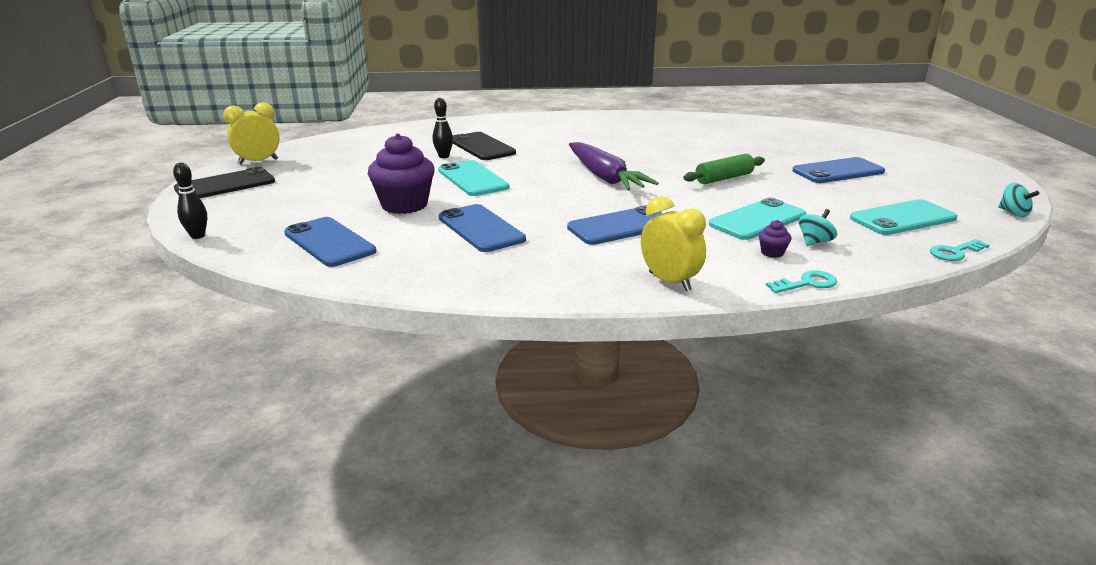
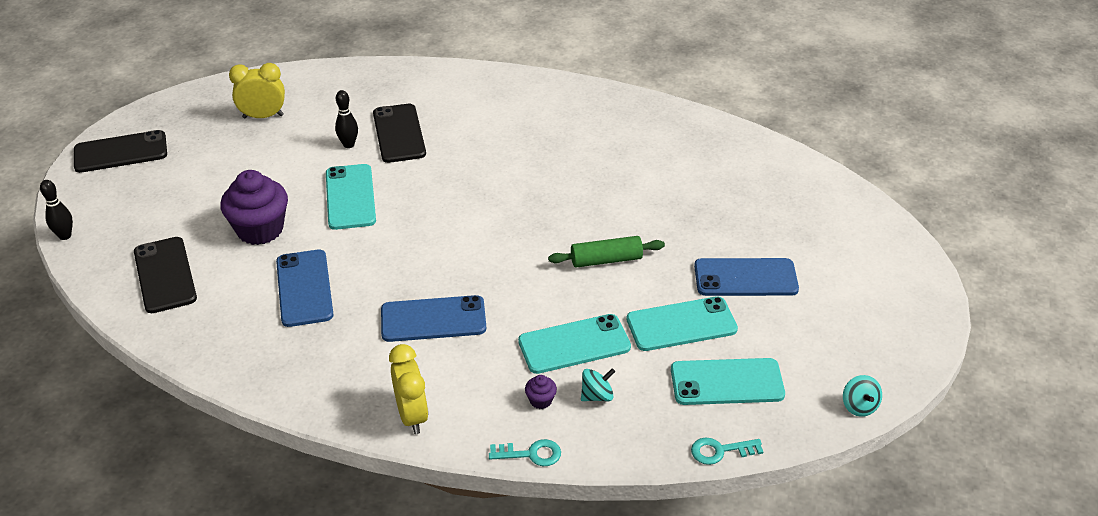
camera: 20 degrees right, 15 degrees up
(258, 162) = (168, 113): yellow clock -> yellow clock (263, 116)
(329, 242) = (165, 275): blue phone -> black phone
(604, 177) = (483, 226): purple carrot -> none
(825, 198) = (681, 324): none -> turquoise phone

